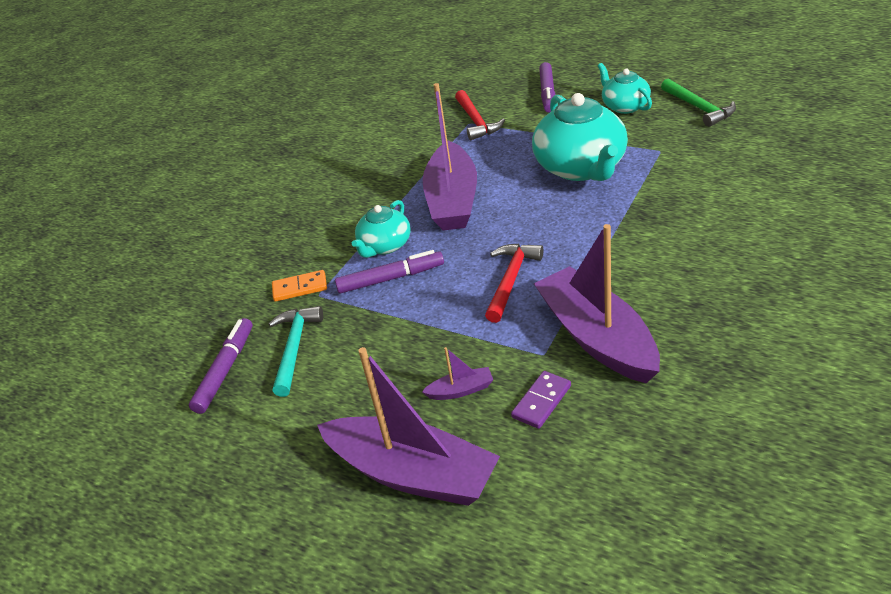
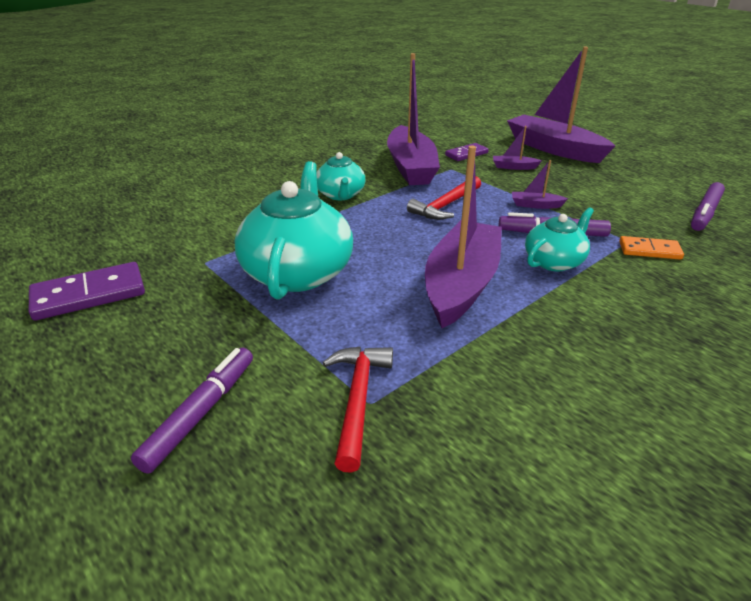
camera: 165 degrees left, 5 degrees down
(294, 348) = (643, 211): turquoise hammer -> none
(415, 316) = (535, 205): none -> purple boat
(624, 106) = (148, 334): turquoise teapot -> turquoise teapot (340, 195)
(699, 108) = (89, 295): green hammer -> purple domino

